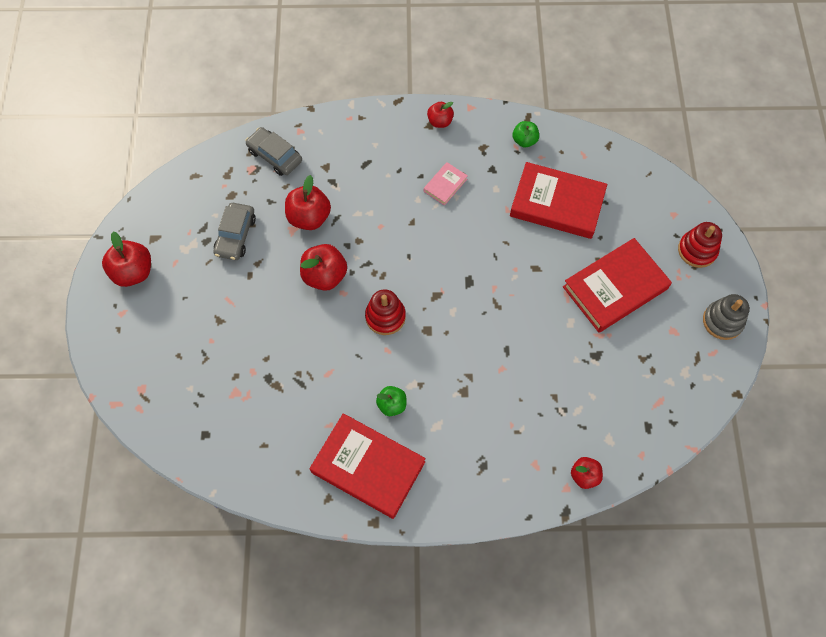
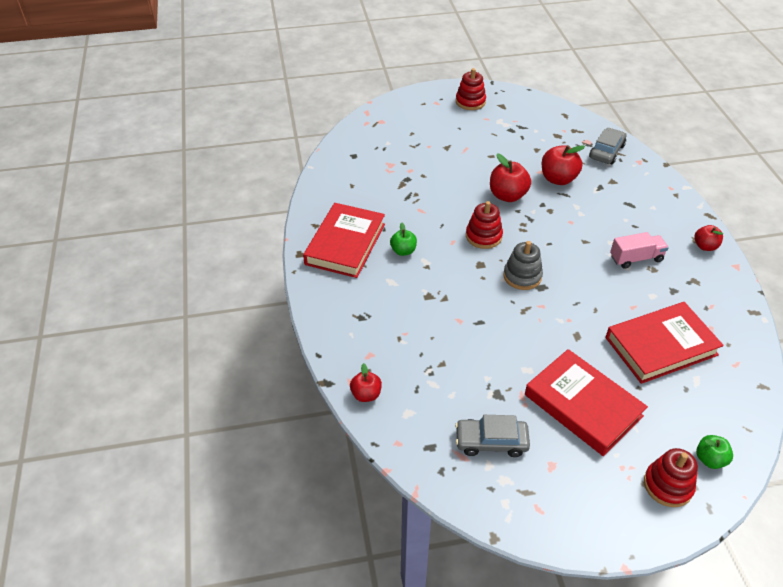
camera: 80 degrees right, 20 degrees down
(133, 272) = (470, 102): red apple -> red stacking toy
(236, 235) = (522, 143): grey car -> grey car (491, 442)
(445, 185) = (636, 258): pink book -> pink truck
(524, 141) = (723, 312): green apple -> green apple (710, 459)
(557, 204) = (661, 346): red book -> red book turned 60 degrees clockwise
(722, 321) = (583, 517): grey stacking toy -> grey stacking toy (522, 276)

